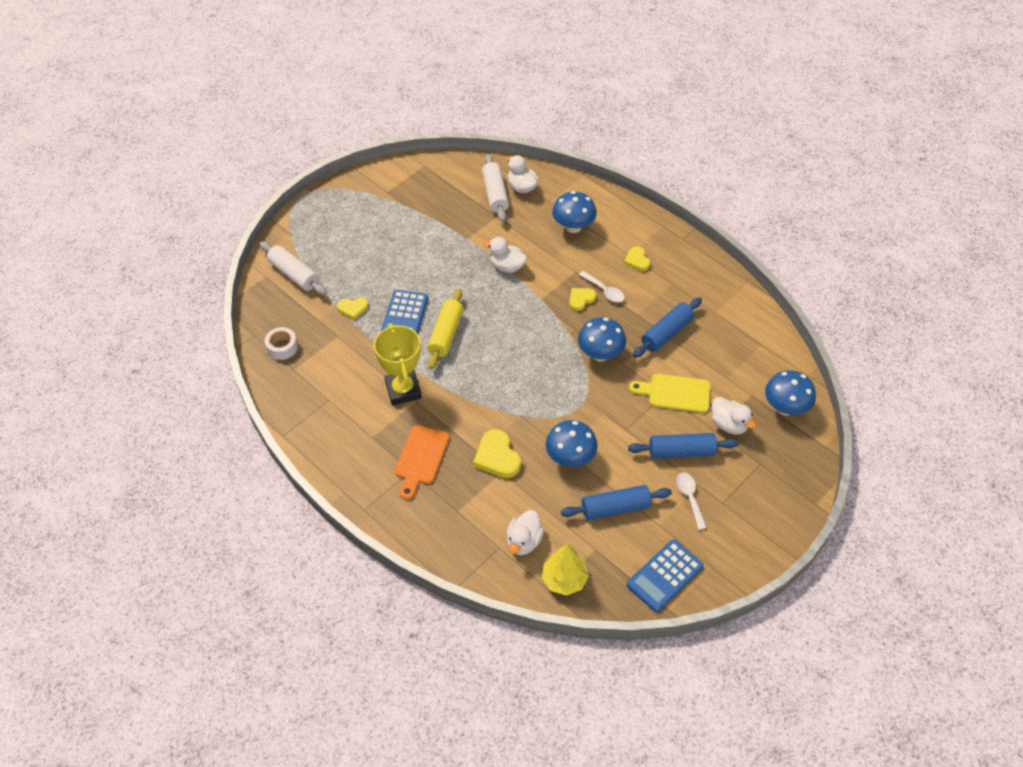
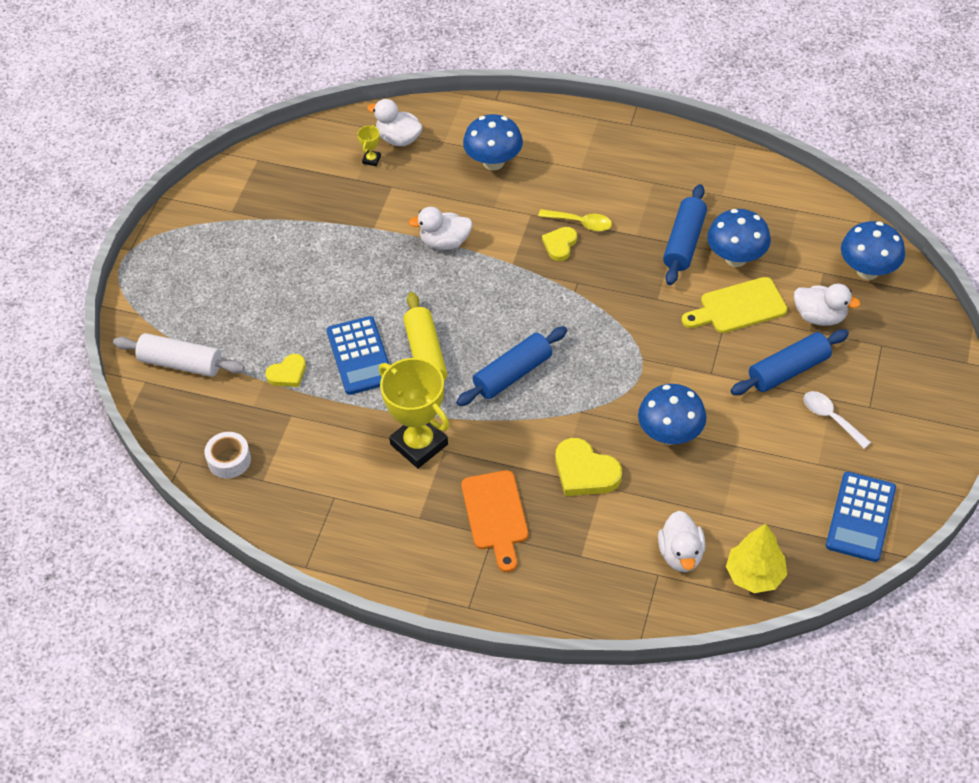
camera: 25 degrees left, 0 degrees up
(495, 194) = (371, 160): white rolling pin -> yellow trophy
(600, 354) = (624, 299): blue mushroom -> blue mushroom (736, 258)
(604, 291) = (580, 223): white spoon -> yellow spoon
(615, 508) = (757, 467): blue rolling pin -> blue rolling pin (512, 374)
(637, 260) = (595, 171): yellow heart -> none

